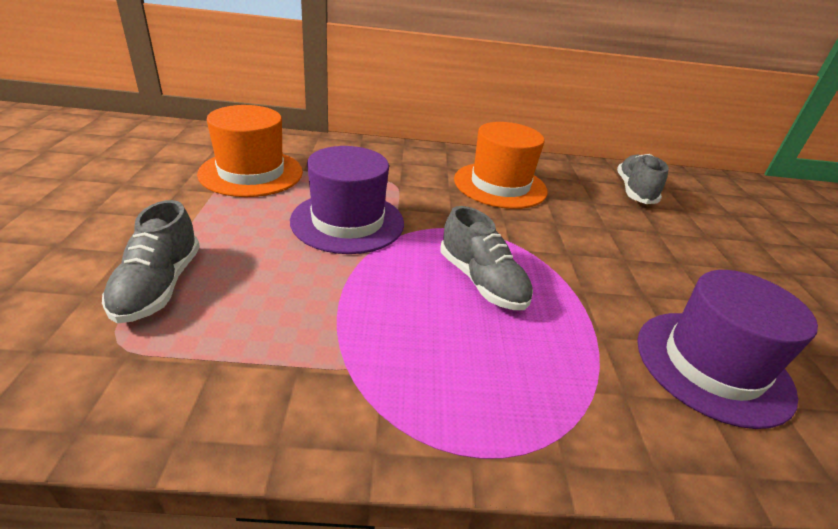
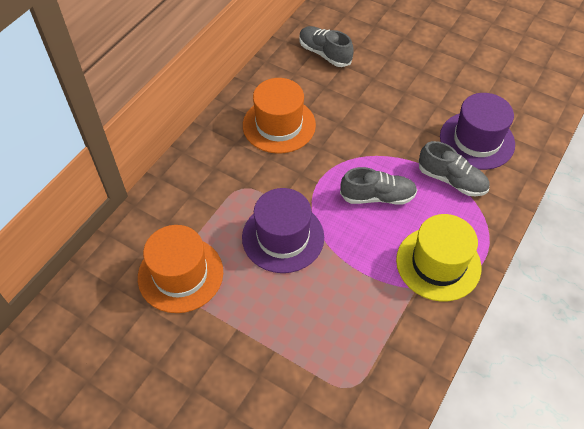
camera: 55 degrees left, 20 degrees up
(158, 286) = (308, 360): grey shoe -> grey shoe (451, 180)
(418, 385) = (438, 263): none -> yellow hat

